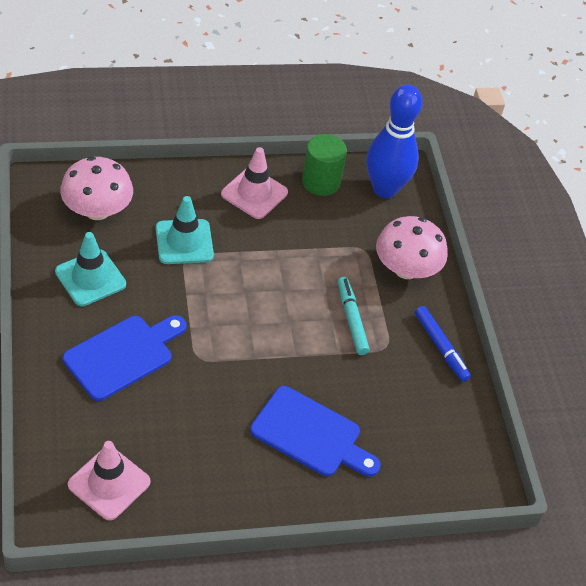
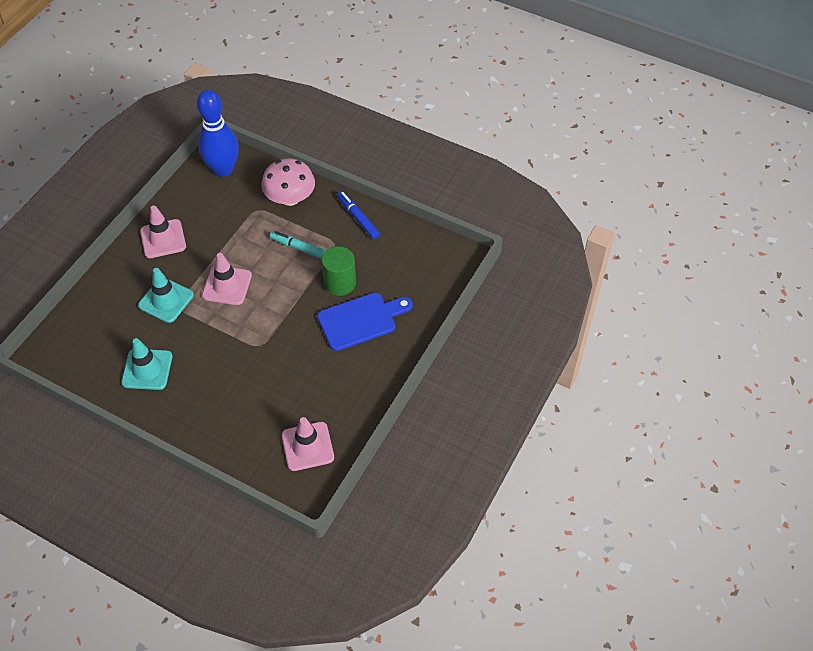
camera: 45 degrees left, 5 degrees up
(97, 210) = (95, 334): pink mushroom -> none
(123, 355) = (222, 385): blue cutting board -> none
(247, 282) = (227, 285): none -> pink traffic cone
(321, 182) = (187, 198): green cylinder -> green cylinder (340, 283)
(441, 347) = (358, 218): blue marker -> blue marker turned 135 degrees counterclockwise

